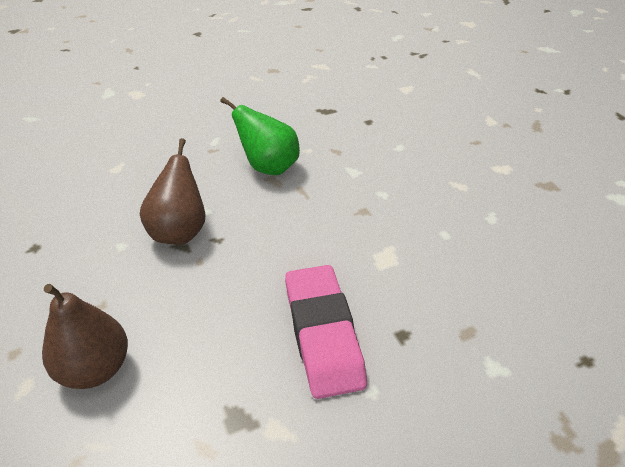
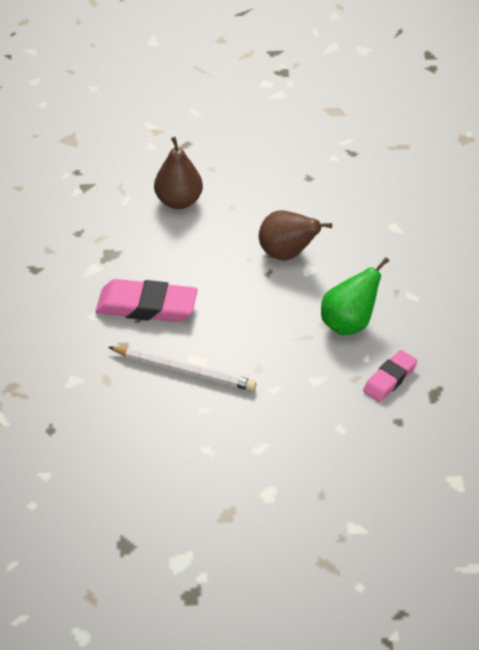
camera: 110 degrees right, 5 degrees up
(325, 133) = (389, 379): none -> pink eraser
(405, 264) = (184, 371): none -> white pencil

